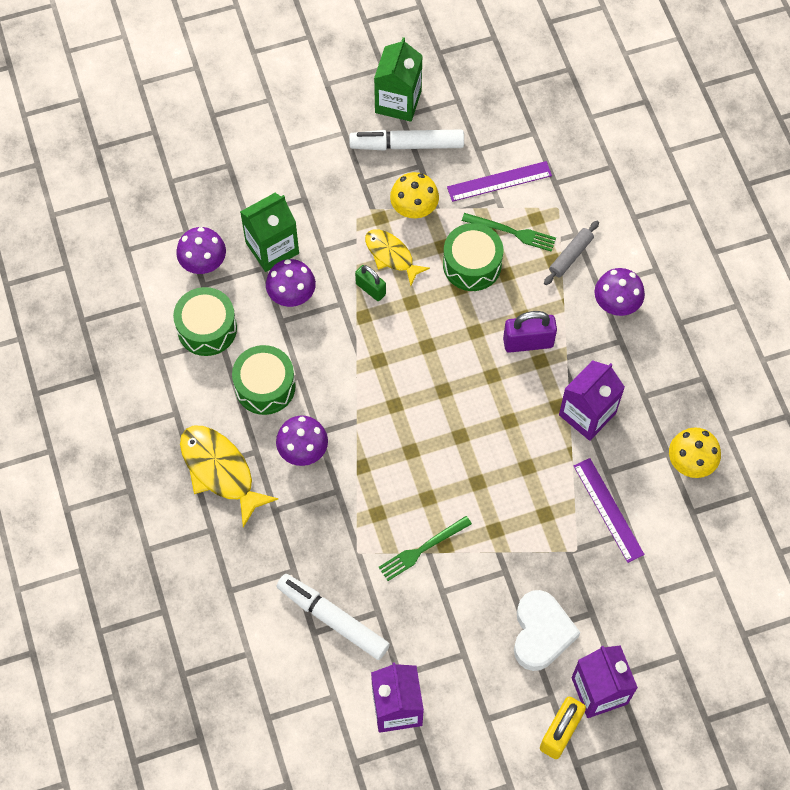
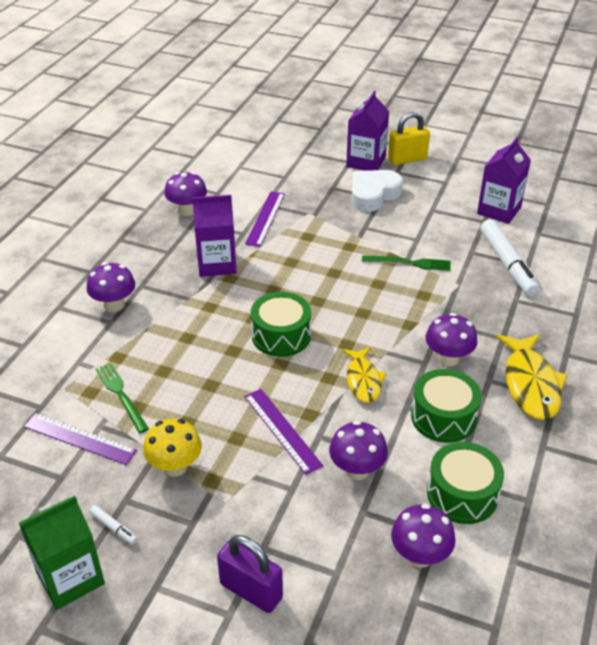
camera: 140 degrees left, 25 degrees down
(272, 248) = (338, 523): green carton -> none
(370, 289) = (282, 430): green padlock -> purple ruler
(391, 255) = (236, 443): yellow fish -> yellow fish (363, 380)
(407, 145) = (114, 528): white marker -> white marker, size x0.42
(472, 264) = (180, 394): green drum -> green drum (281, 336)
(528, 342) = (204, 321): purple padlock -> purple padlock (251, 591)
(570, 256) = (101, 351): grey rolling pin -> none
(690, 463) = (187, 210): yellow mushroom -> purple mushroom

